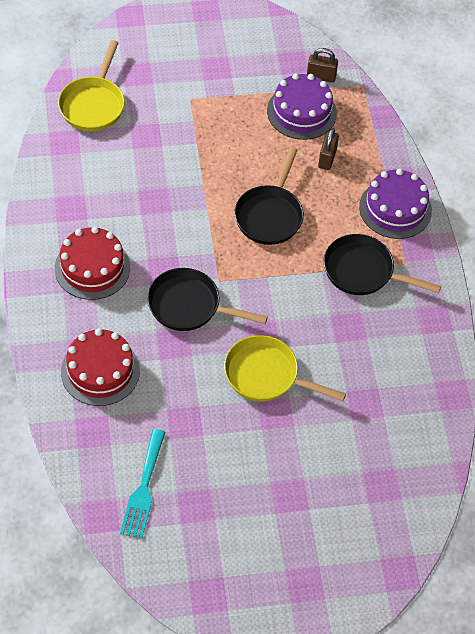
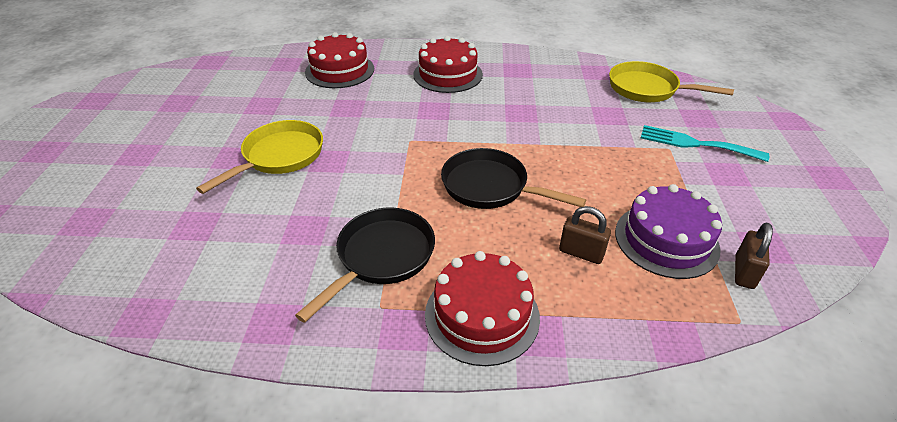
camera: 105 degrees right, 15 degrees down
(143, 488) = (216, 80): turquoise fork -> turquoise fork (695, 144)
(189, 306) = (386, 119): black pan -> none
(395, 209) = (482, 315): purple cake -> red cake

